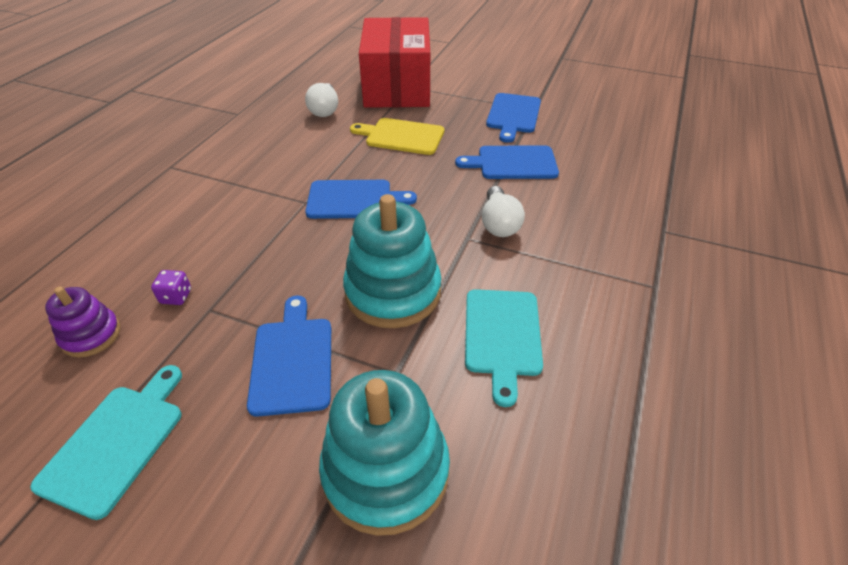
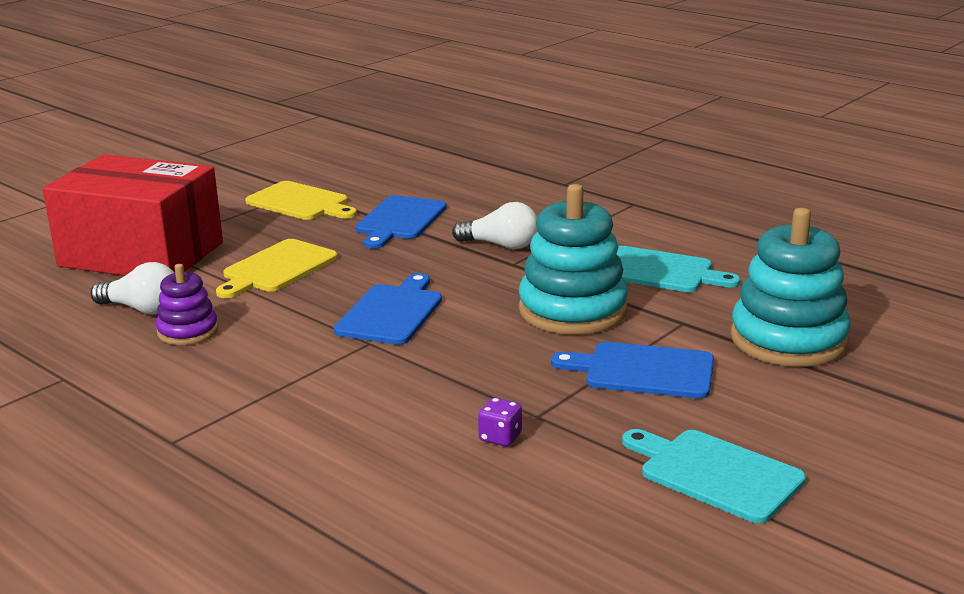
camera: 70 degrees left, 20 degrees down
(91, 335) = (538, 498): purple stacking toy -> purple stacking toy (188, 331)
(513, 115) = (300, 203): blue cutting board -> yellow cutting board

